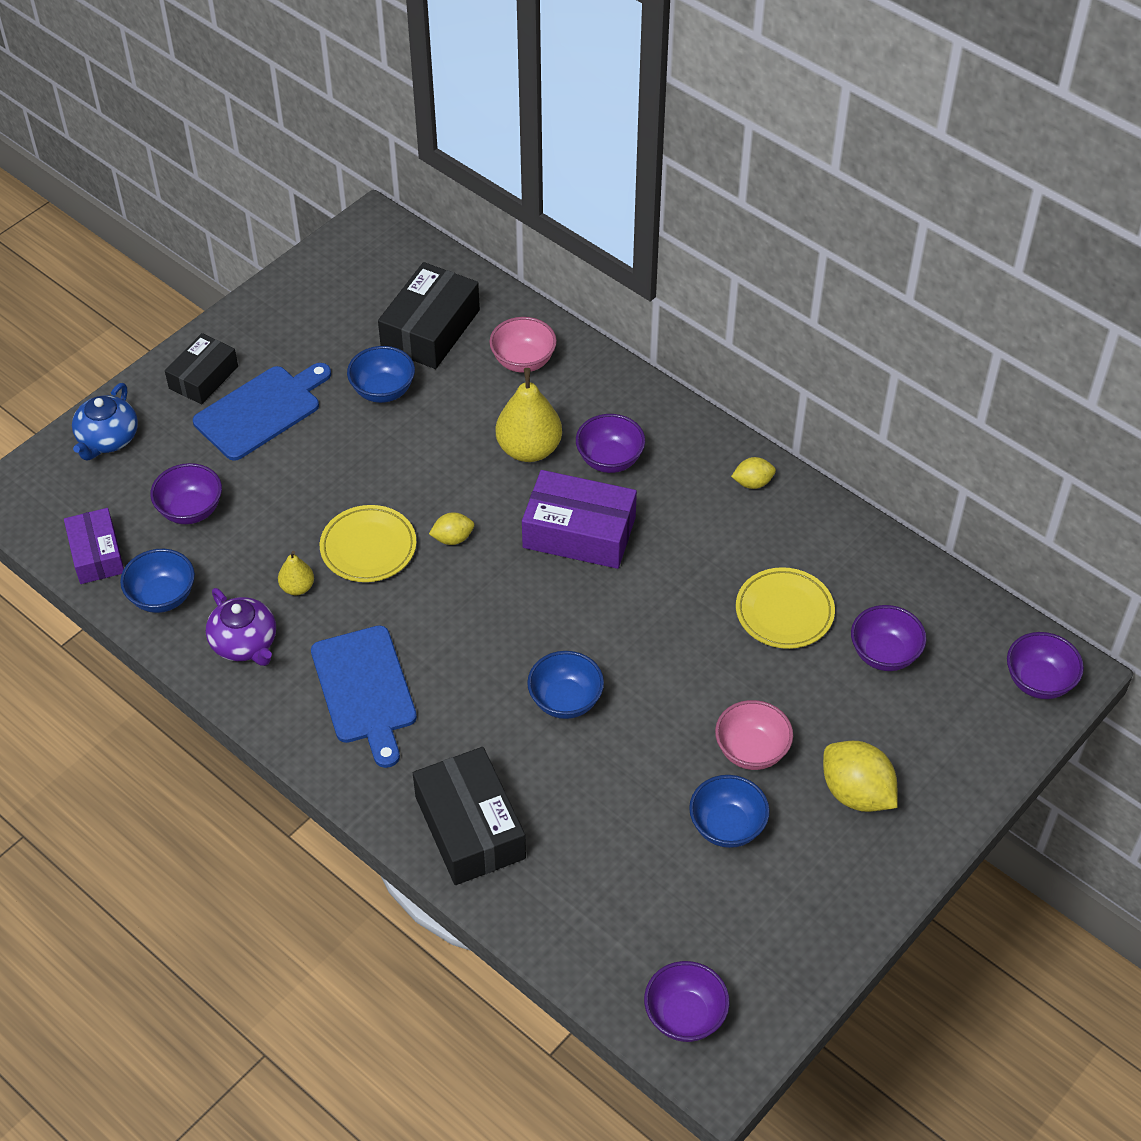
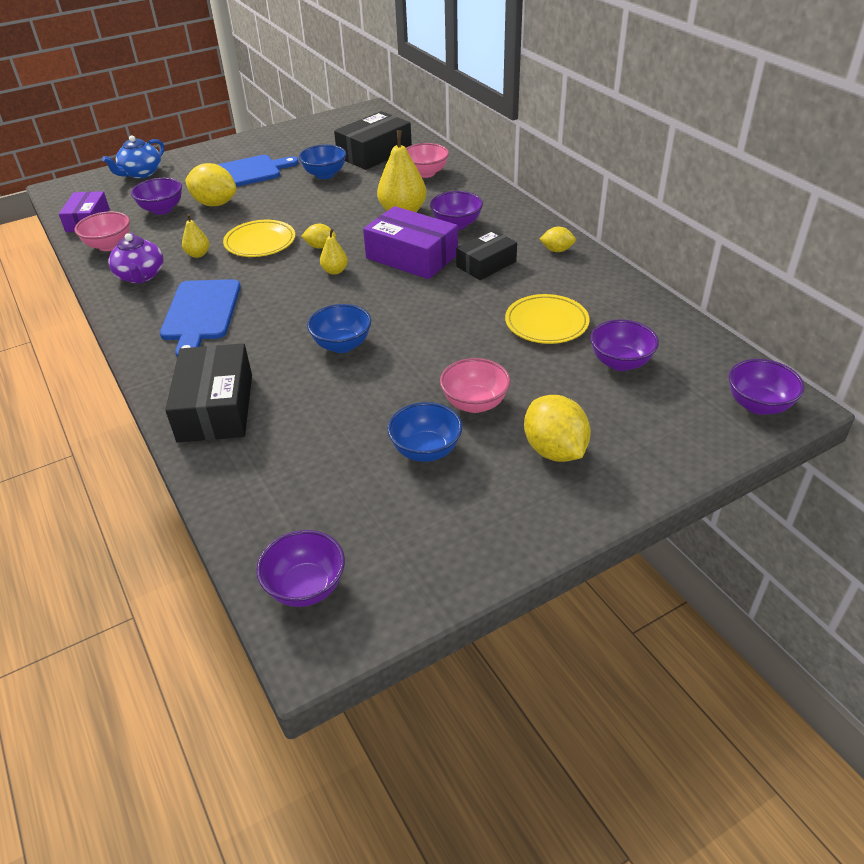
camera: 20 degrees right, 10 degrees down
(162, 597) = (109, 245): blue bowl -> pink bowl
(203, 377) = (219, 156): black box -> black box (486, 264)
(260, 483) = (215, 204): none -> yellow lemon
(494, 579) = (335, 271): none -> yellow pear

